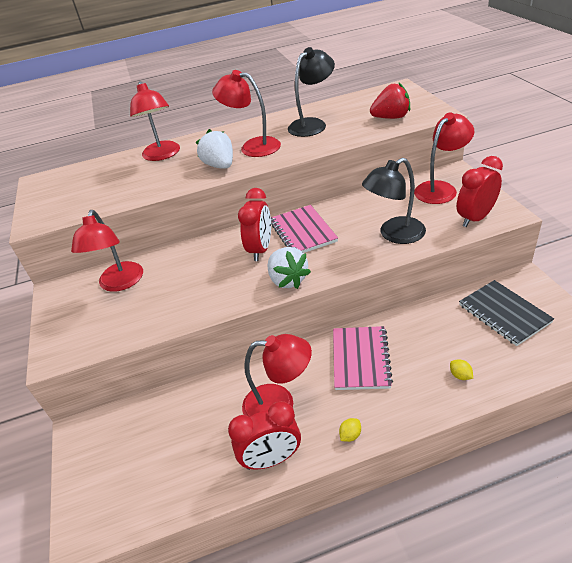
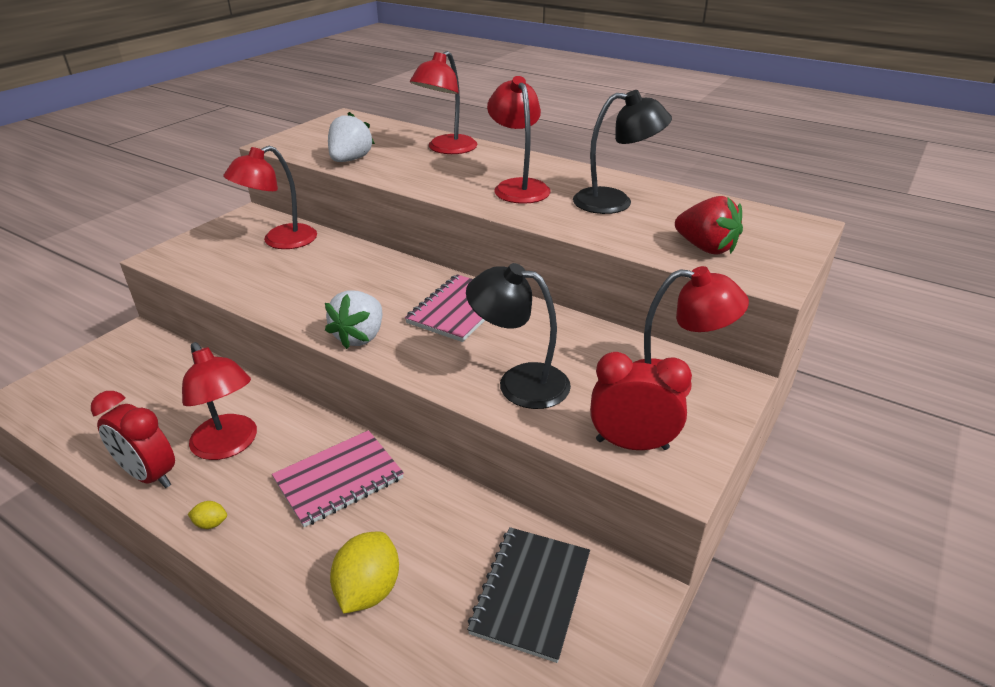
camera: 45 degrees right, 5 degrees down
(220, 166) = (457, 185): white strawberry -> white strawberry (350, 160)
(260, 249) = (400, 296): red clock -> none
(460, 375) = (368, 590): yellow lemon -> yellow lemon, size x2.15

